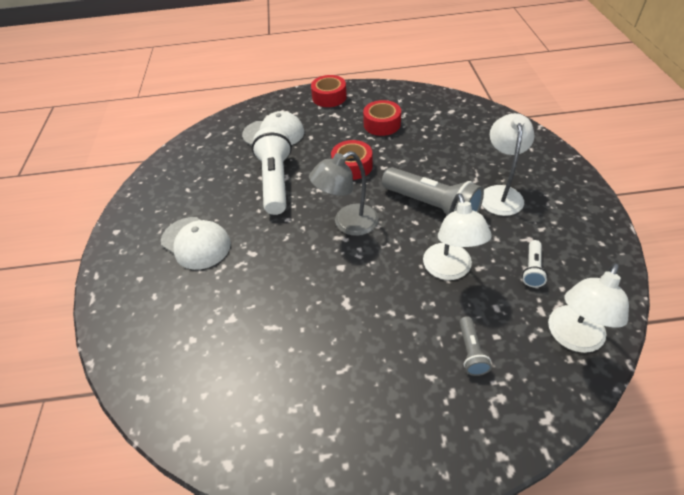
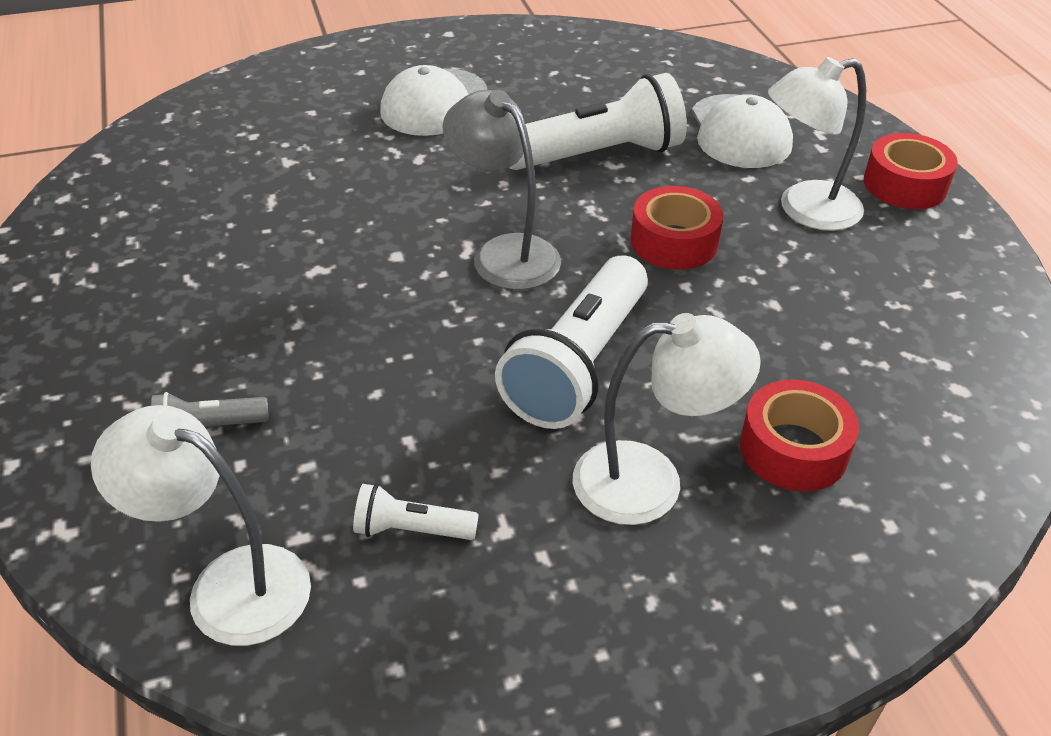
camera: 75 degrees right, 5 degrees down
(382, 124) = (840, 271): red tape -> red tape (793, 449)
(432, 206) = (578, 365): grey flashlight -> white flashlight
(450, 270) = (399, 396): white lamp -> white lamp (804, 210)

